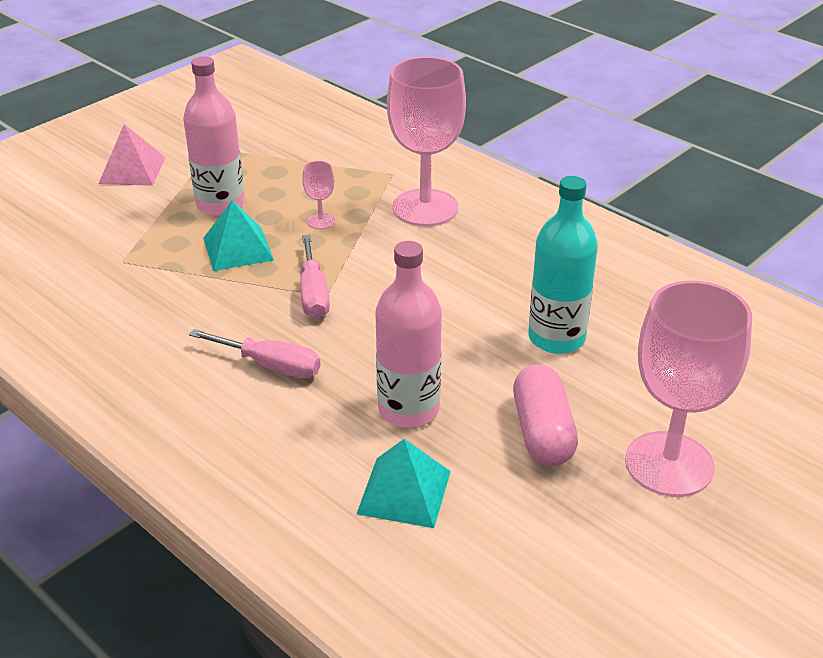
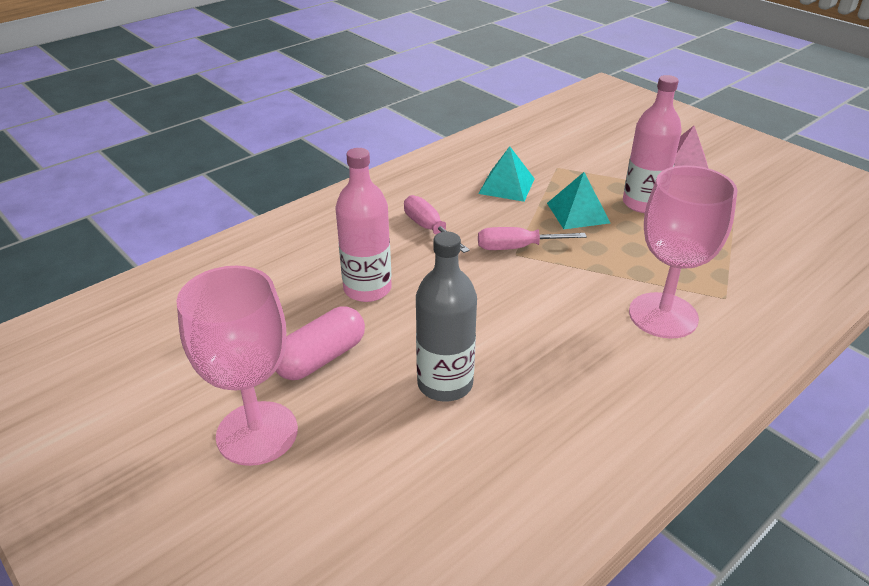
camera: 95 degrees right, 0 degrees up
(270, 366) = (429, 228): pink screwdriver -> pink screwdriver turned 120 degrees clockwise
(320, 221) = (626, 252): pink goblet -> none
(404, 492) = (282, 282): turquoise pyramid -> turquoise pyramid (506, 186)
(542, 432) = (321, 358): pink capsule -> pink capsule turned 45 degrees counterclockwise
(556, 338) = (445, 384): turquoise bottle -> grey bottle

